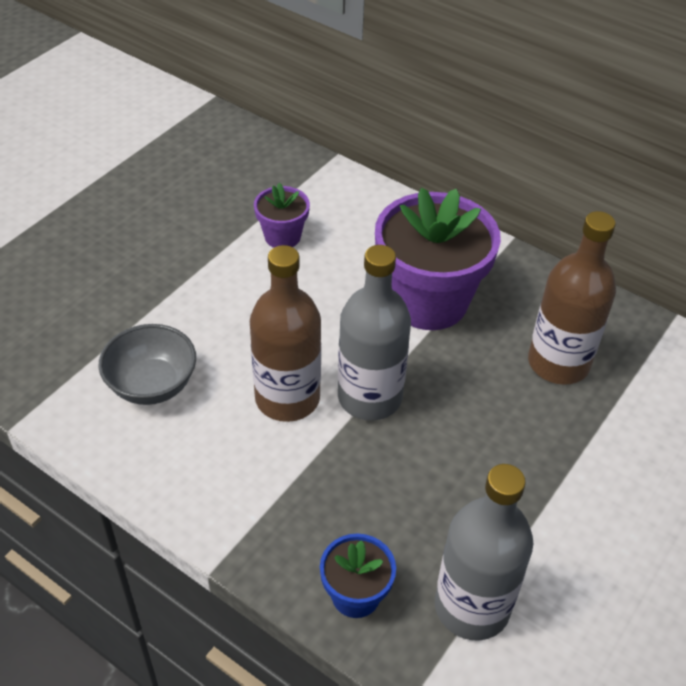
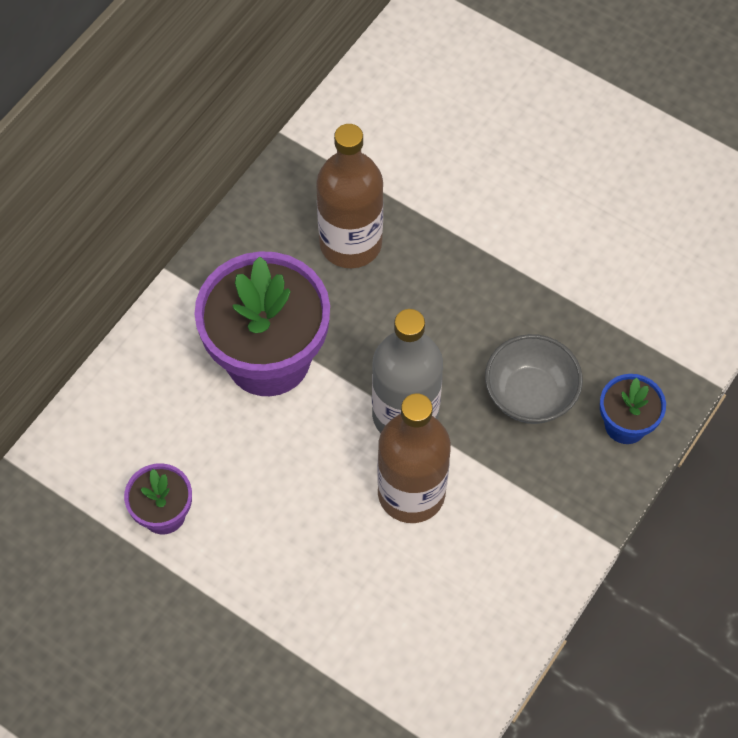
camera: 90 degrees left, 15 degrees up
(152, 385) = (401, 631): grey bowl -> grey bowl (530, 395)
(472, 606) = (625, 334): grey bottle -> none

